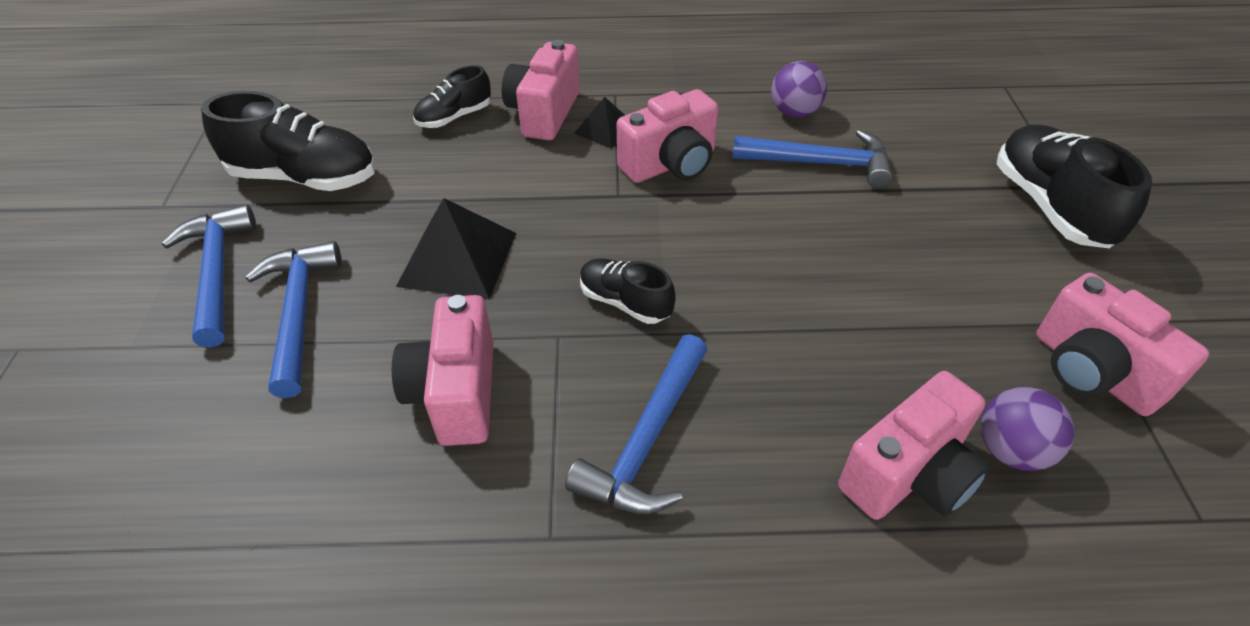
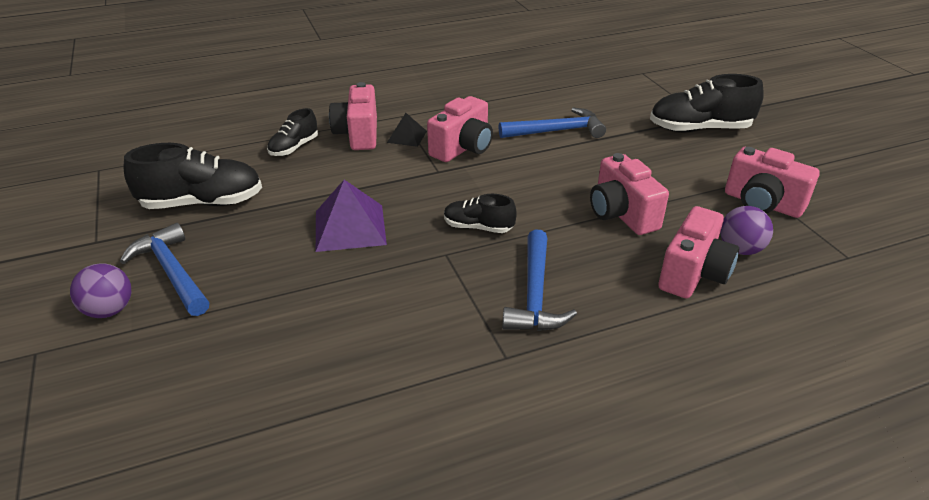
camera: 20 degrees left, 10 degrees down
(298, 313) = (253, 281): blue hammer -> none
(456, 393) = (397, 299): pink camera -> pink camera (621, 214)
(458, 259) = (350, 227): black pyramid -> purple pyramid
(794, 112) = (525, 107): purple ball -> purple ball (109, 310)
(1050, 206) = (699, 129): black shoe -> black shoe turned 60 degrees counterclockwise

